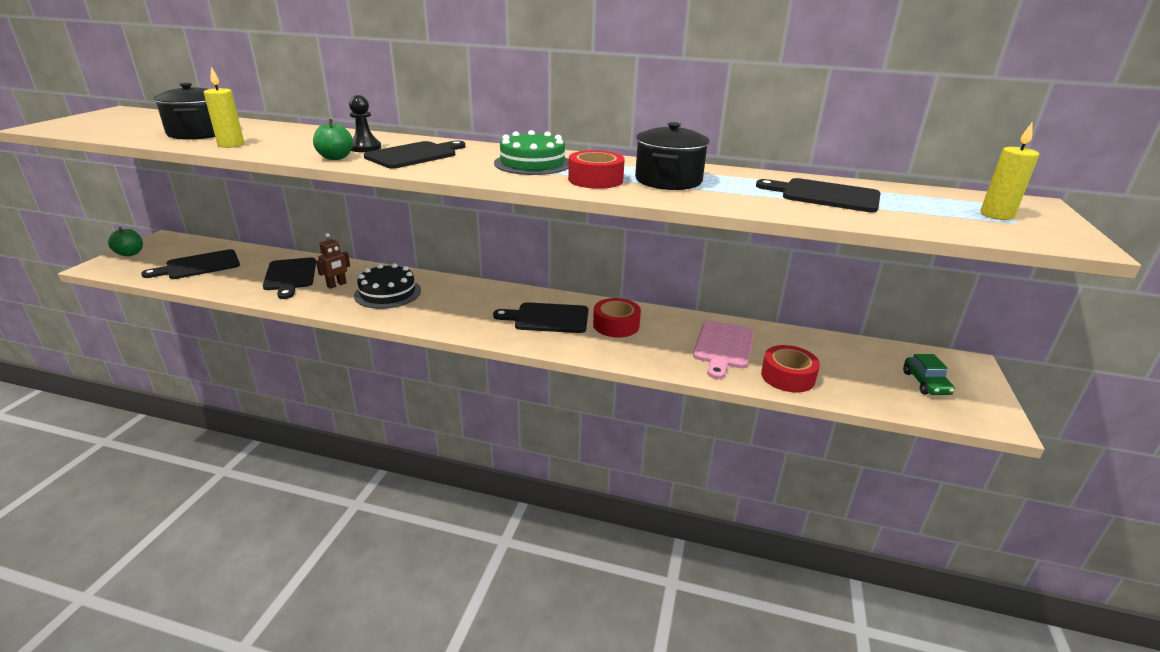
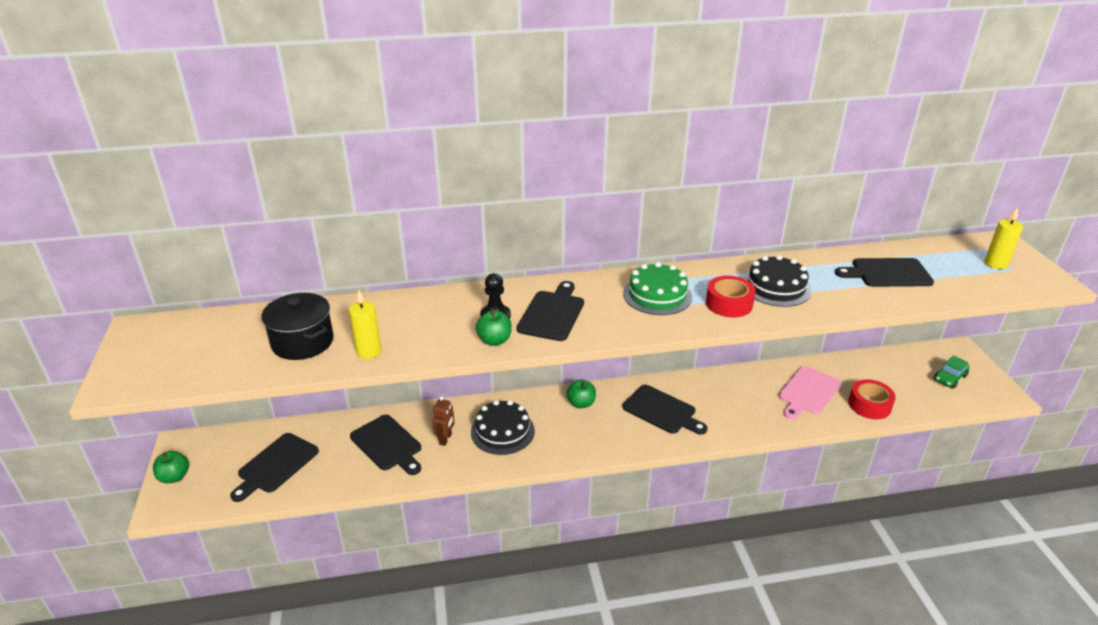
camera: 25 degrees left, 5 degrees up
(479, 294) = (581, 403): none -> green apple
(547, 318) = (662, 411): black cutting board -> black cutting board turned 120 degrees counterclockwise
(616, 325) = (718, 398): red tape -> none
(668, 180) = (776, 287): black pot -> black cake
(723, 347) = (808, 392): pink cutting board -> pink cutting board turned 45 degrees clockwise
(925, 383) = (949, 378): green car -> green car turned 75 degrees clockwise

